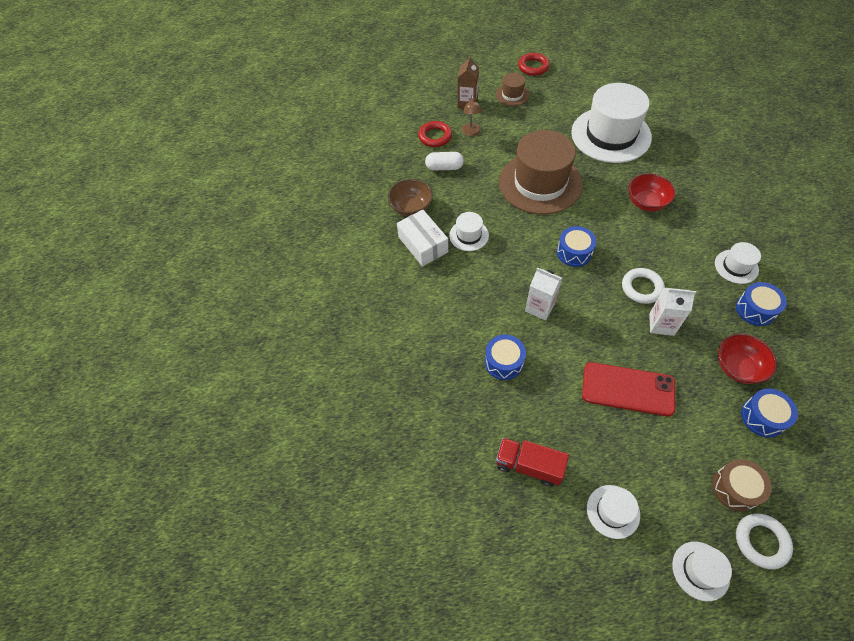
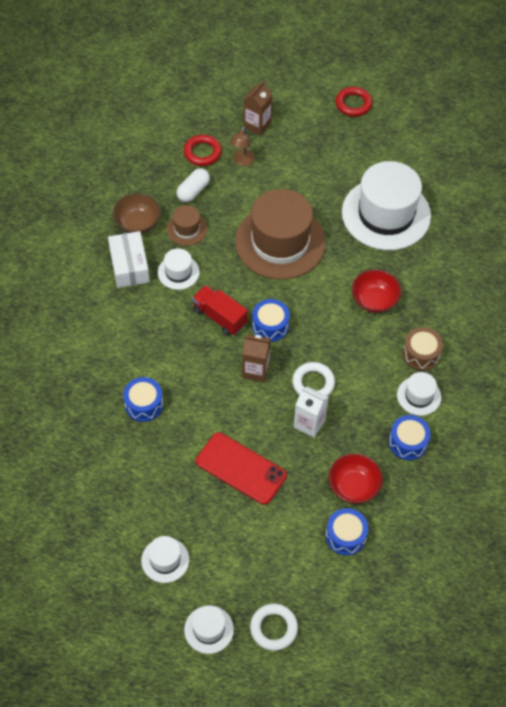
camera: 15 degrees right, 0 degrees up
(444, 167) = (193, 191): white capsule -> white capsule turned 75 degrees counterclockwise
(512, 95) = (310, 131): brown hat -> brown hat (187, 229)
(529, 465) = (116, 498): red truck -> red truck (220, 317)
(540, 307) = (205, 367): white carton -> none
(585, 294) = (255, 370): none -> brown carton
(735, 488) = (280, 581): brown drum -> brown drum (421, 354)

